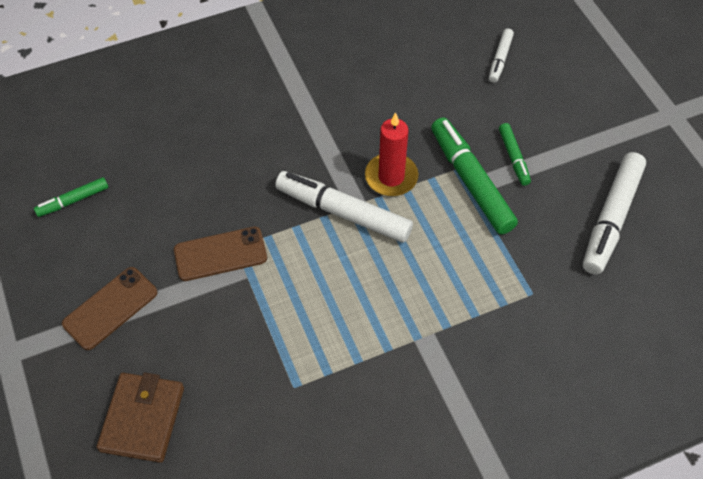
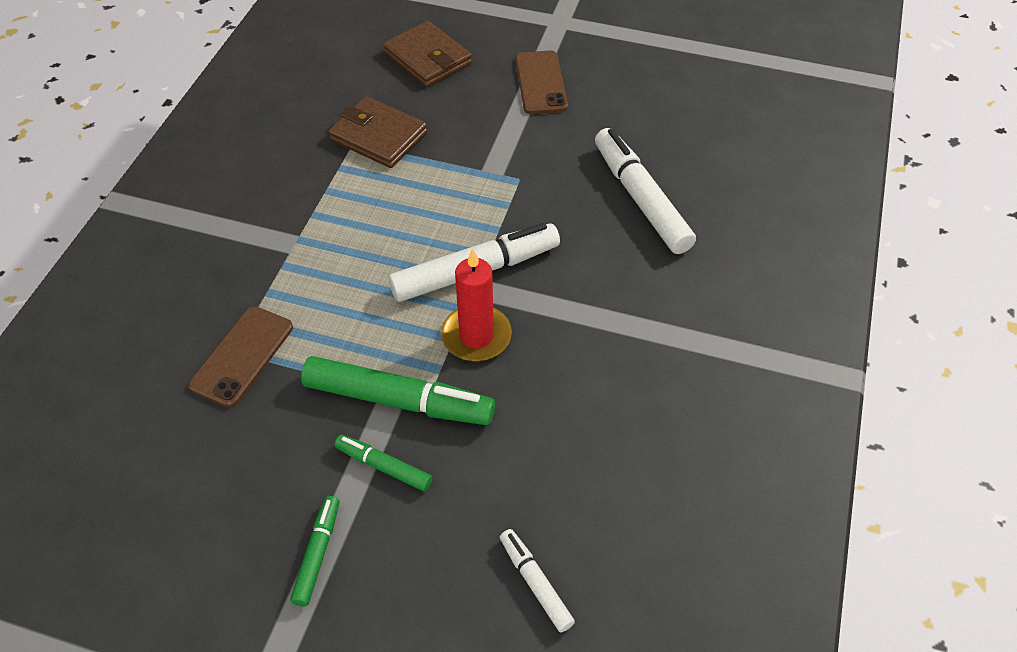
camera: 130 degrees right, 5 degrees down
(73, 201) = (677, 108): green marker -> green marker (317, 554)
(220, 254) = (523, 166): brown phone -> brown phone (242, 356)
(271, 375) = (378, 136): none -> brown wallet
(611, 218) = (215, 494): white marker -> white marker (641, 199)

